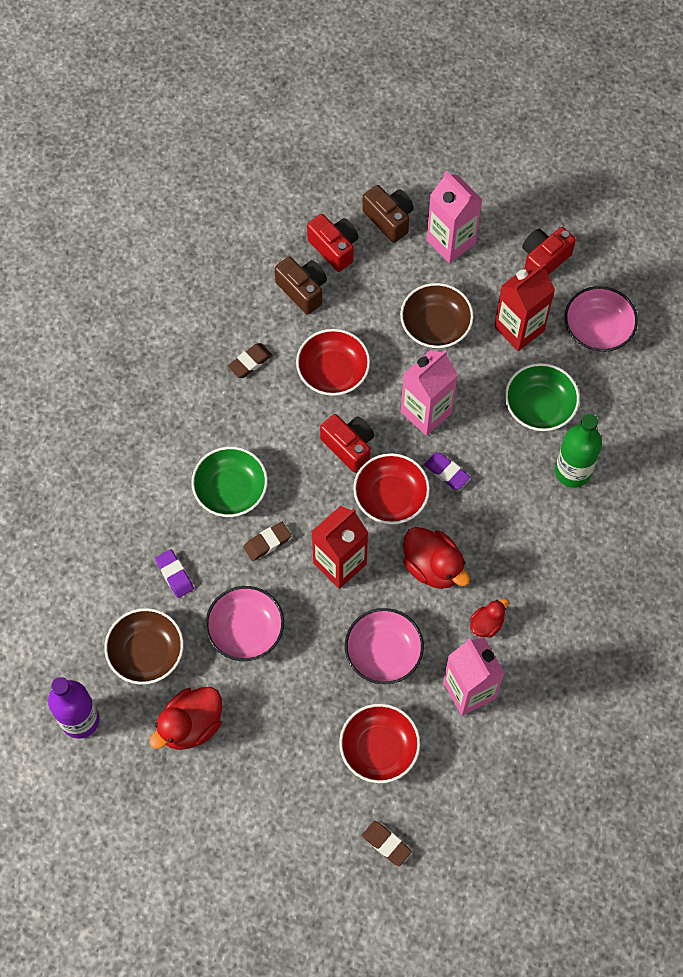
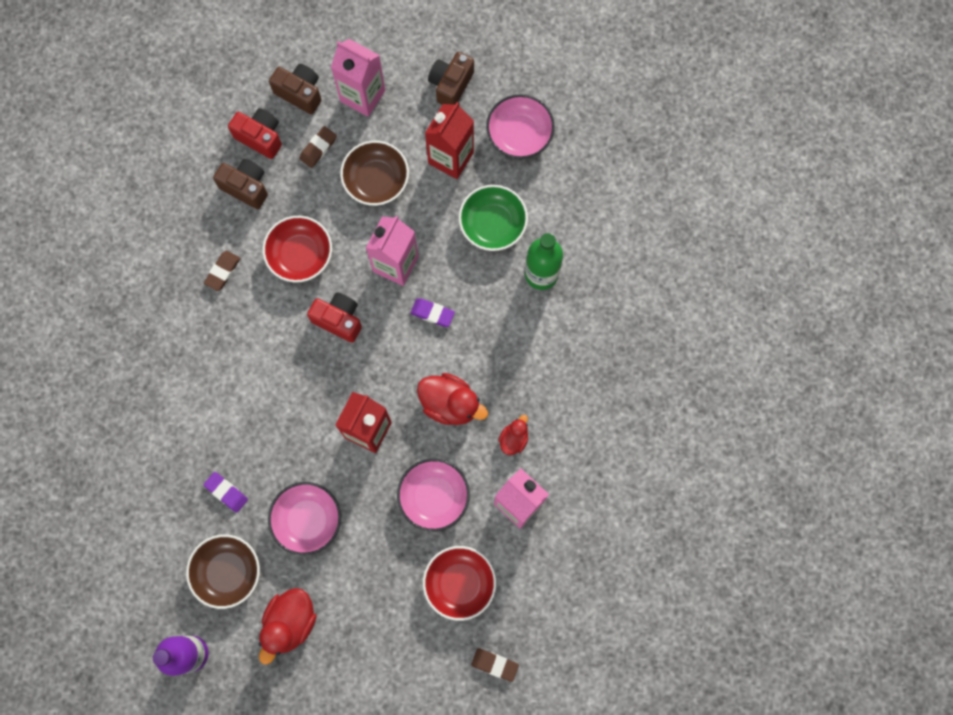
camera: 20 degrees left, 10 degrees up
(231, 490) = (248, 397): green bowl -> none
(267, 542) = (298, 433): brown eraser -> brown eraser (318, 148)
(390, 497) = (391, 353): red bowl -> none
(544, 259) = (451, 85): red camera -> brown camera

